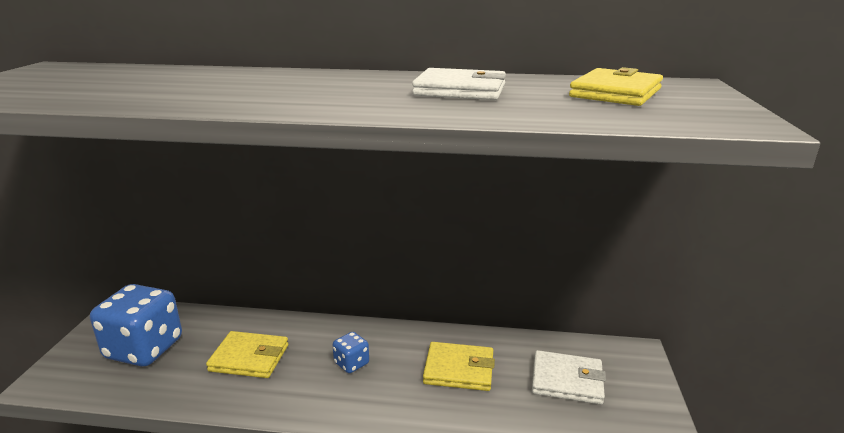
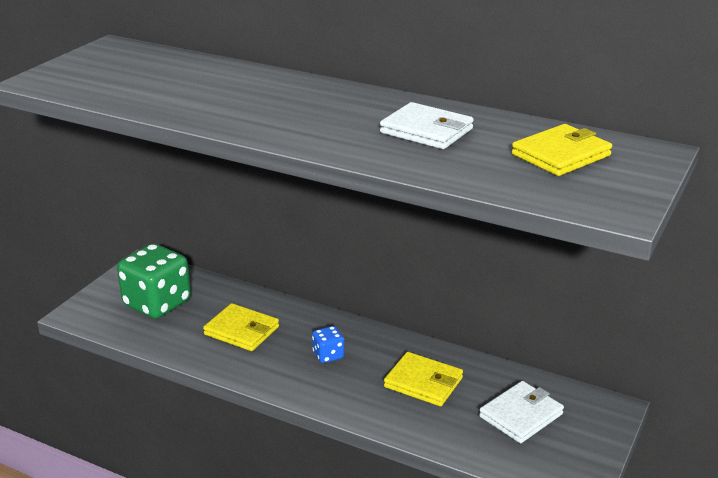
camera: 20 degrees right, 5 degrees up
(144, 349) = (157, 304): blue dice -> green dice
(567, 380) = (521, 415): white wallet -> white wallet turned 75 degrees counterclockwise

